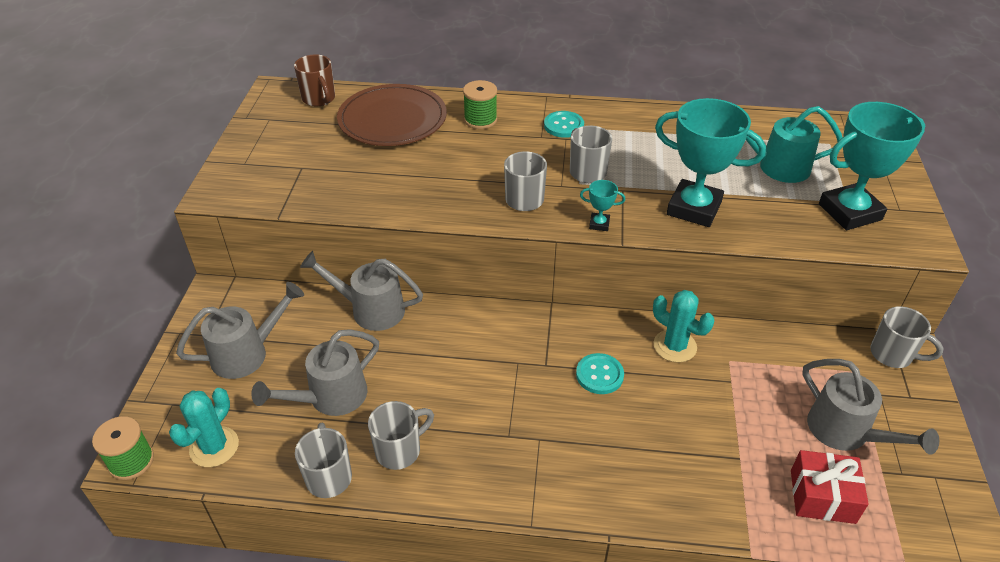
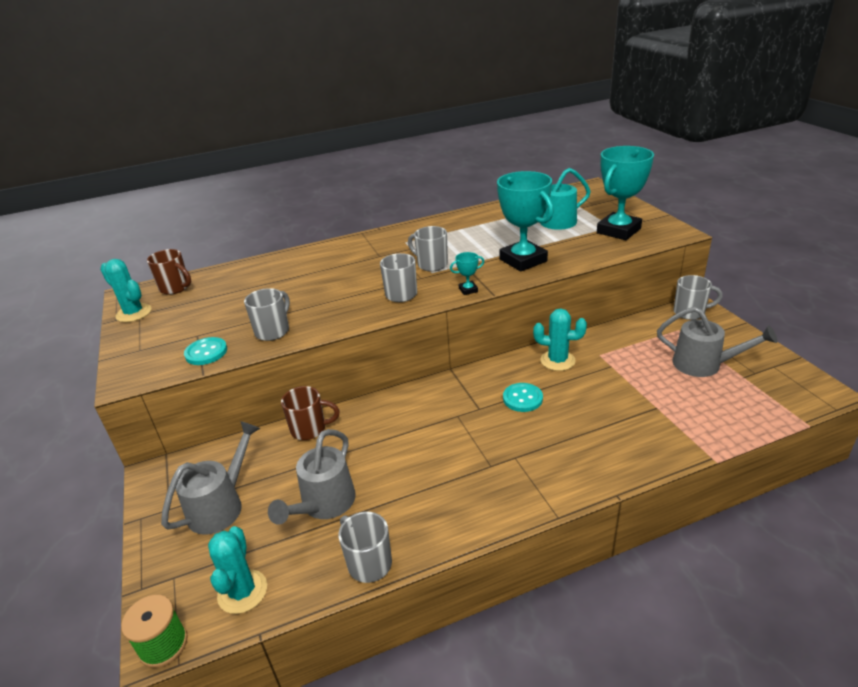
camera: 25 degrees left, 10 degrees down
(265, 116) = (134, 313): none -> turquoise cactus
(369, 309) = (310, 429): grey watering can -> brown mug
(392, 119) = (251, 281): brown plate -> none
(400, 450) = (414, 515): grey mug -> grey mug (273, 331)
(480, 120) = (324, 260): green spool -> none
(563, 126) = (390, 245): turquoise button -> turquoise button (206, 352)
(694, 208) = (523, 260): turquoise trophy -> turquoise trophy turned 60 degrees clockwise
(822, 496) = (724, 406): red gift -> none

